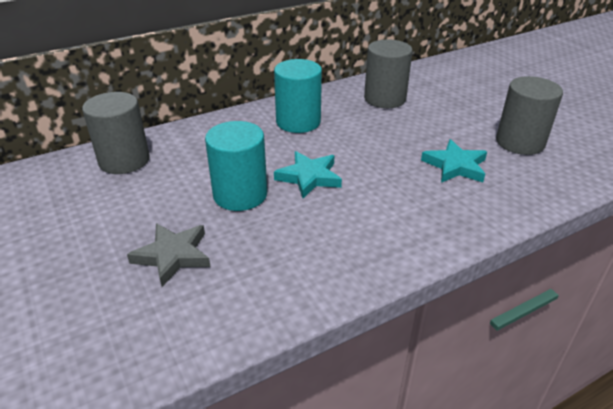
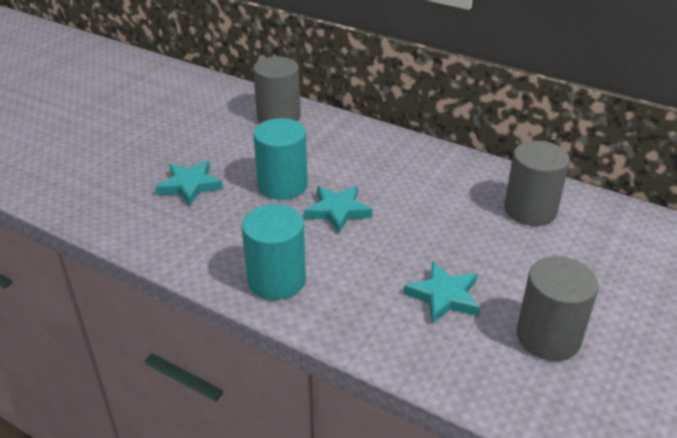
camera: 60 degrees right, 0 degrees up
(173, 256) = (190, 185): grey star -> turquoise star
(298, 122) = (421, 173): turquoise cylinder -> turquoise cylinder (276, 280)

